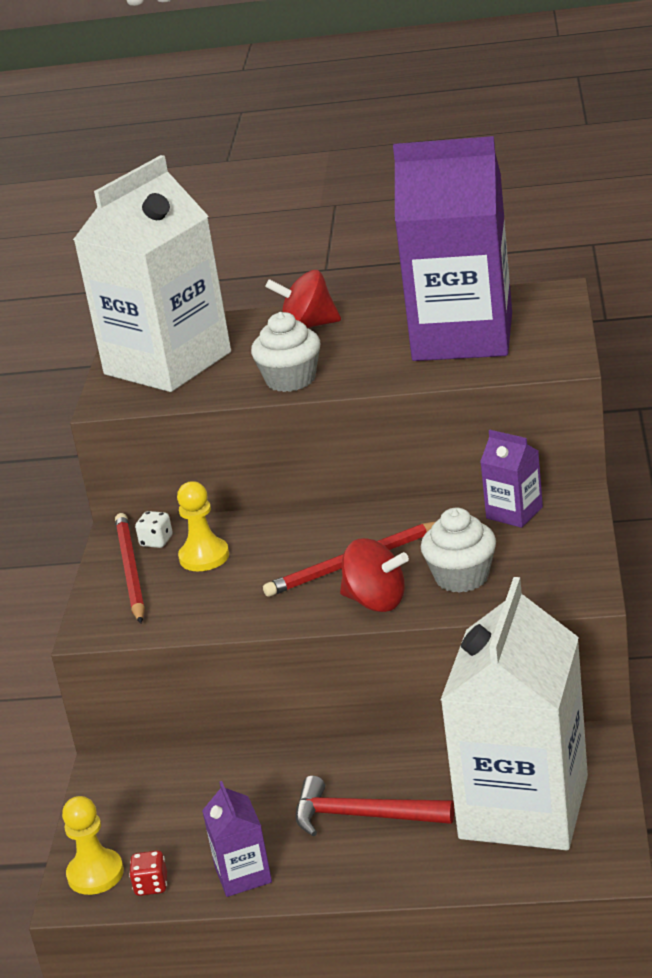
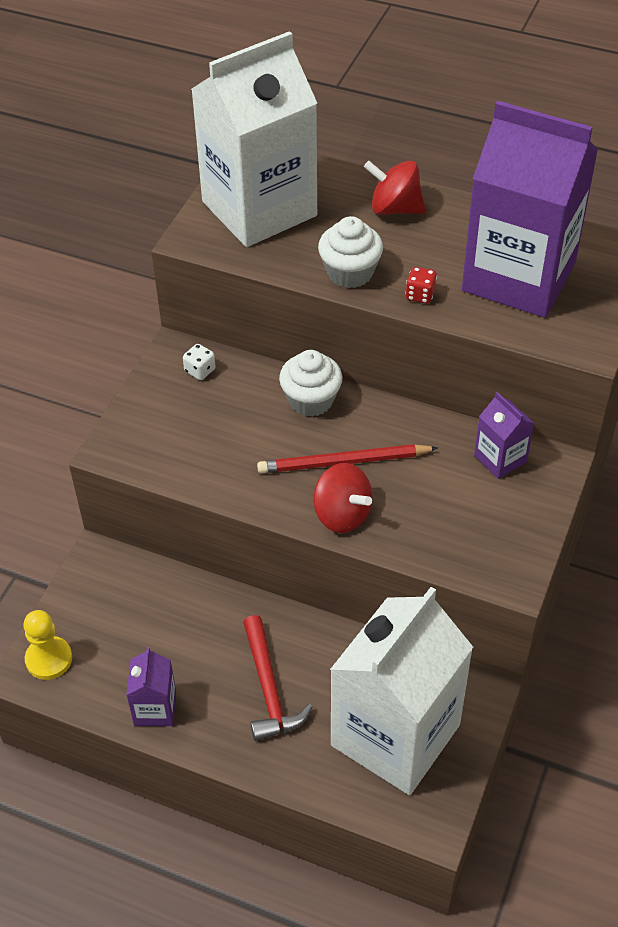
camera: 15 degrees right, 20 degrees up
(130, 571) = (166, 396): red pencil -> none
(151, 885) = (84, 689): red dice -> red dice (420, 295)
(204, 557) = (229, 404): yellow pawn -> none
(363, 816) = (269, 689): red hammer -> red hammer turned 135 degrees counterclockwise
(461, 577) = (423, 516): white cupcake -> white cupcake (311, 400)

